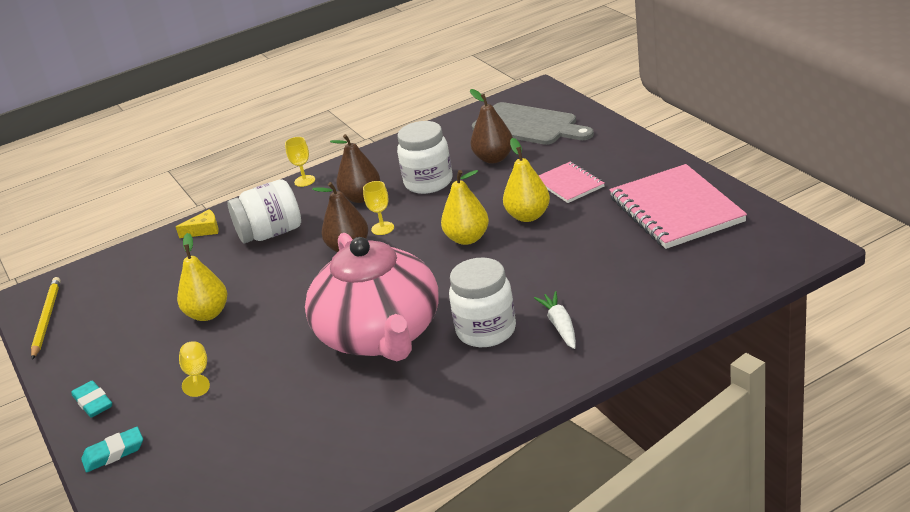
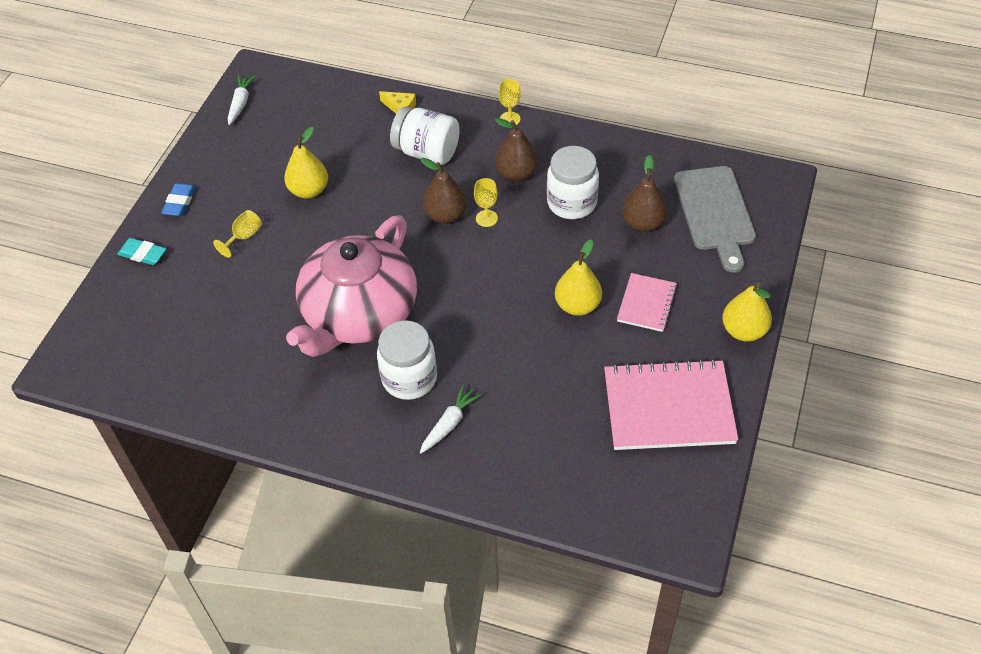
camera: 45 degrees right, 20 degrees up
(47, 319) = (240, 103): yellow pencil -> white carrot
(93, 402) = (179, 202): turquoise eraser -> blue eraser
(467, 238) = (515, 285): yellow pear -> yellow pear (743, 331)
(675, 210) = (668, 407): pink notebook -> pink notebook turned 60 degrees clockwise

